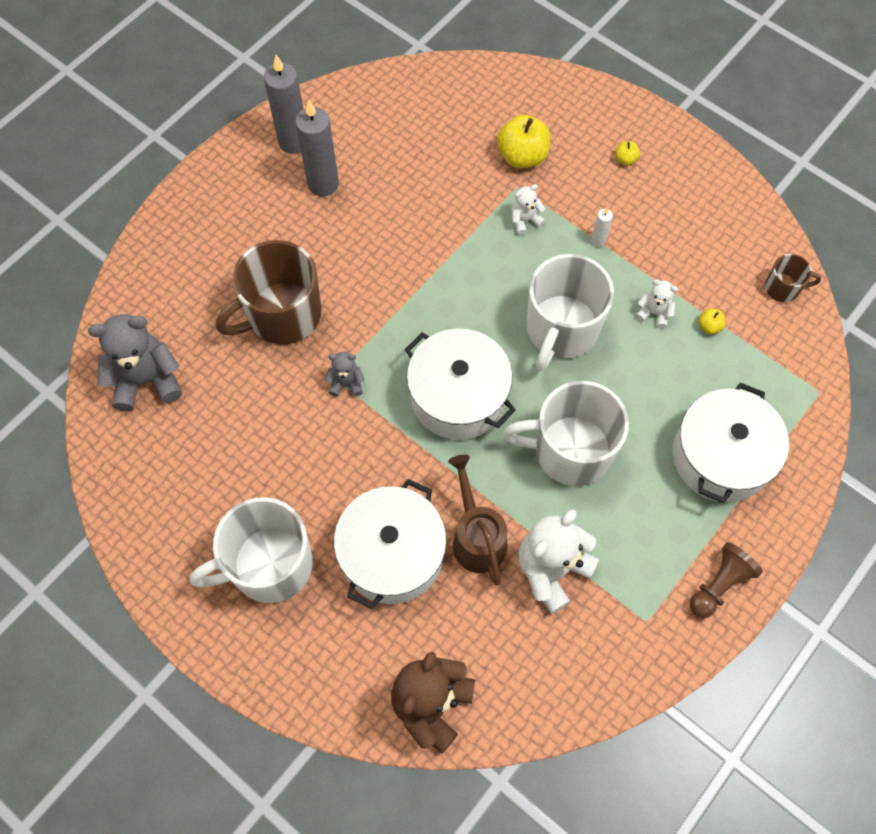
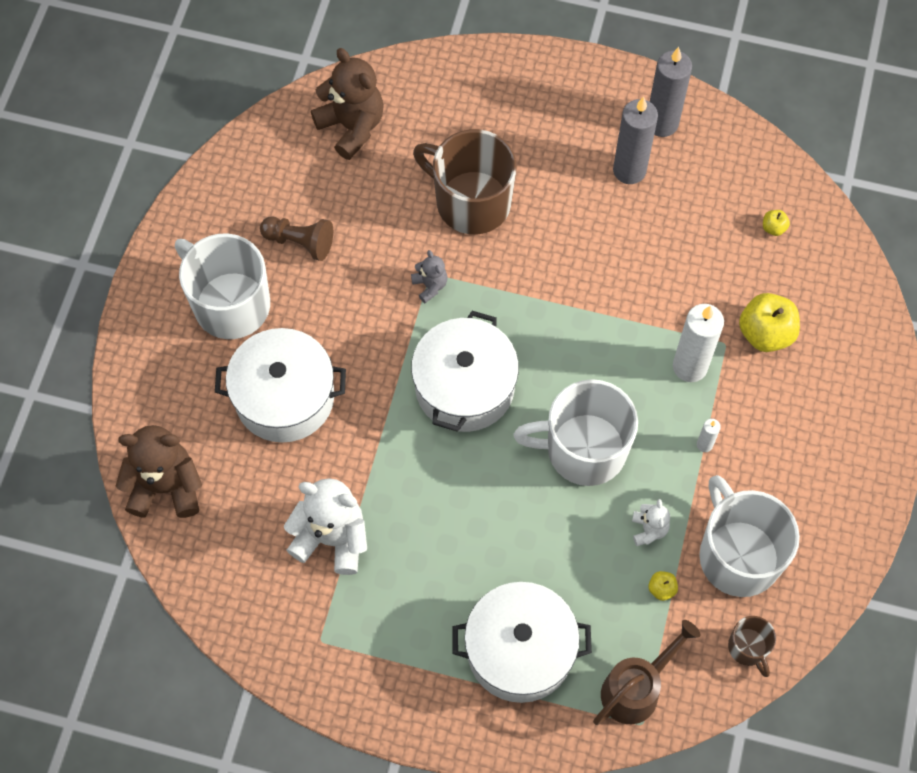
camera: 65 degrees right, 0 degrees up
(146, 380) = (352, 126): grey teddy bear -> brown teddy bear
(476, 536) = (333, 460): brown watering can -> brown watering can (637, 688)
(525, 220) = (690, 366): white teddy bear -> white candle
(570, 450) = (458, 508): white mug -> white mug (737, 555)
(625, 159) = (820, 434): yellow apple -> yellow apple (773, 228)
(719, 584) = (385, 694): brown pawn -> brown pawn (300, 242)

